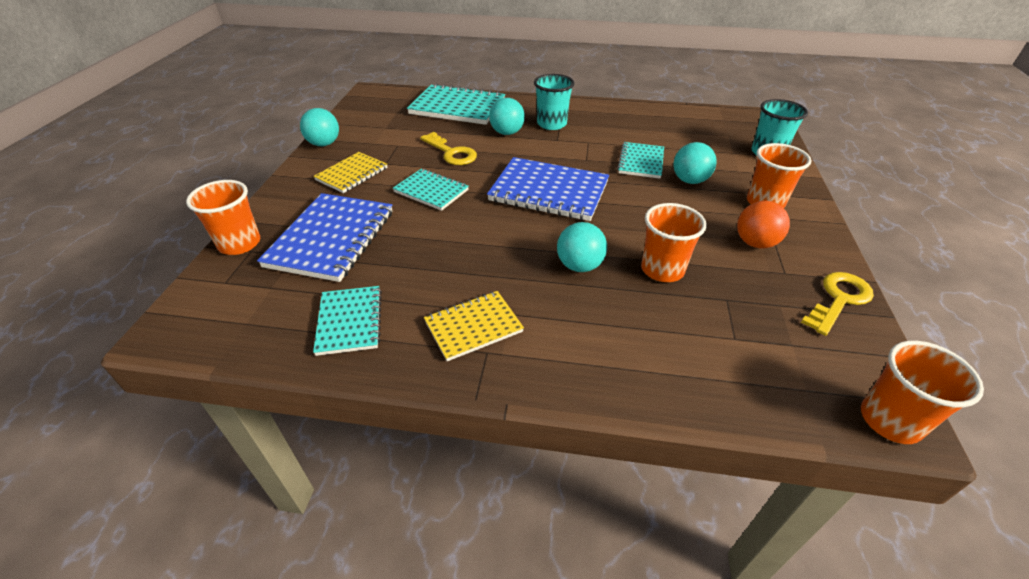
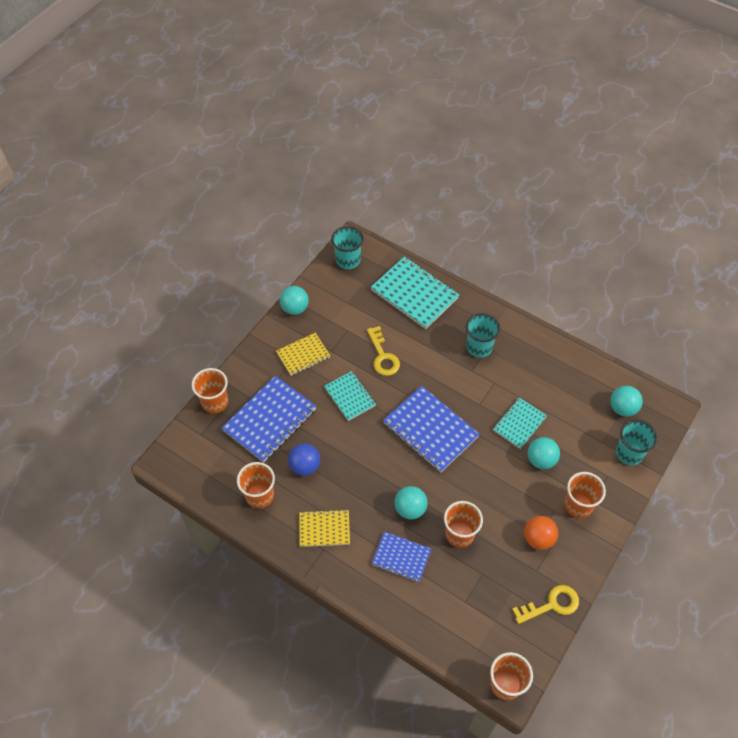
camera: 25 degrees right, 15 degrees up
(350, 321) = (259, 496): turquoise notebook -> orange cup
(370, 102) = (348, 260): none -> turquoise cup
(405, 268) = (305, 466): none -> blue ball
(507, 133) = (437, 346): turquoise ball -> turquoise ball (622, 408)
(607, 320) = (401, 557): none -> blue notebook

